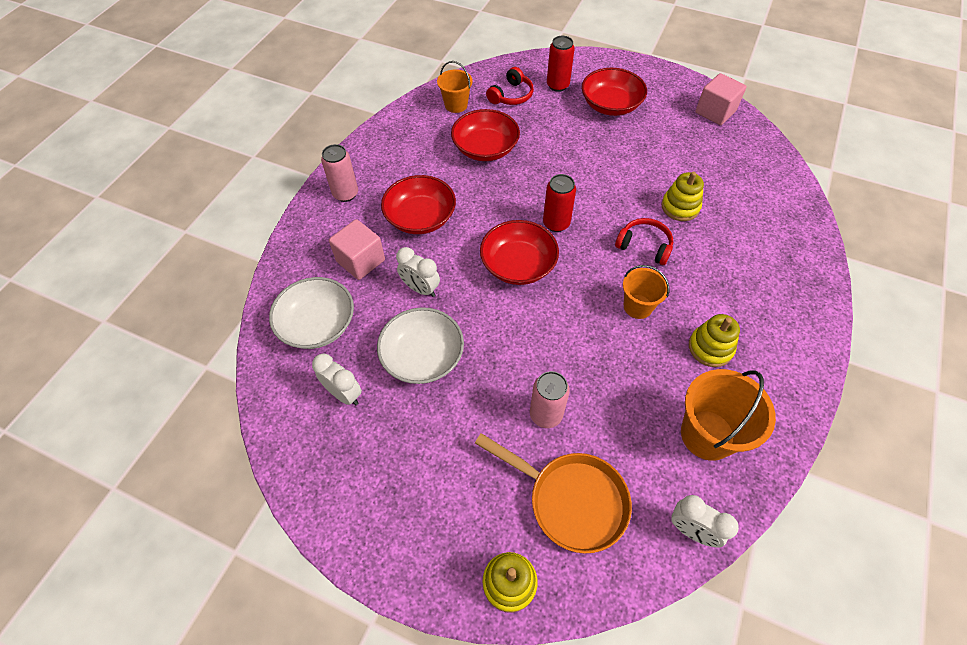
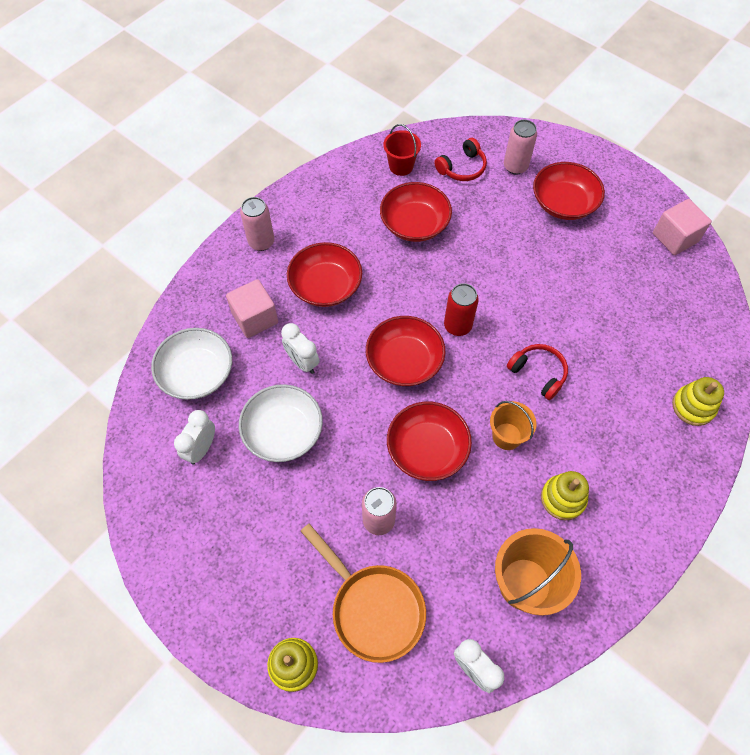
camera: 15 degrees right, 5 degrees up
(344, 394) = (201, 448): white clock -> white clock turned 120 degrees counterclockwise
(456, 105) = (401, 166): orange bucket -> red bucket
(557, 85) = (515, 166): red can -> pink can
(568, 337) = (427, 449): none -> red bowl
(680, 207) = (592, 339): yellow stacking toy -> yellow stacking toy (693, 406)

